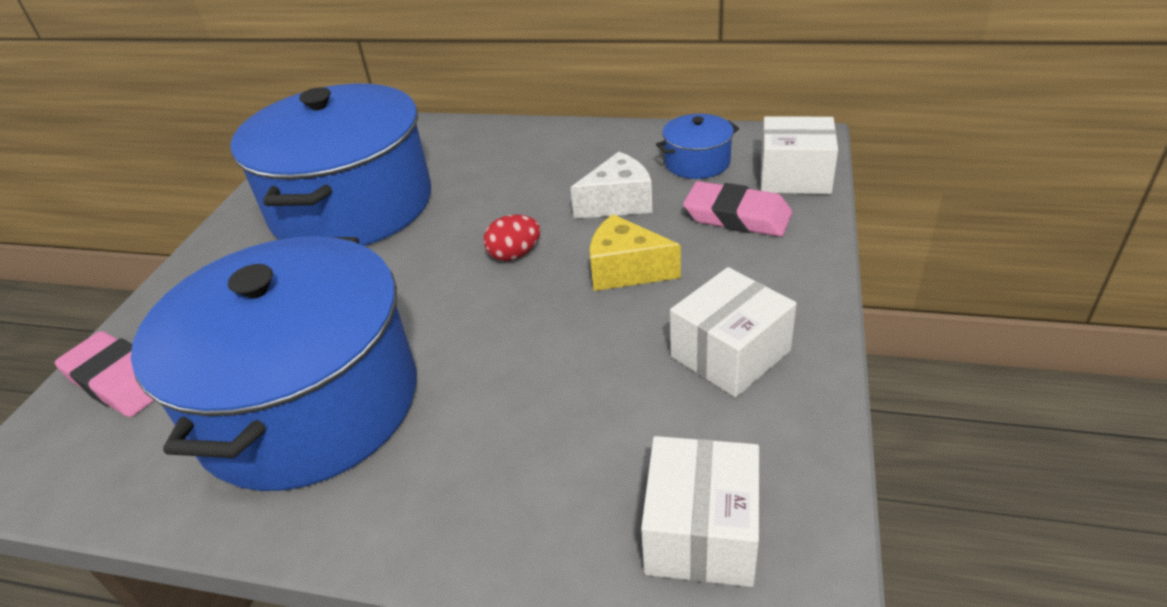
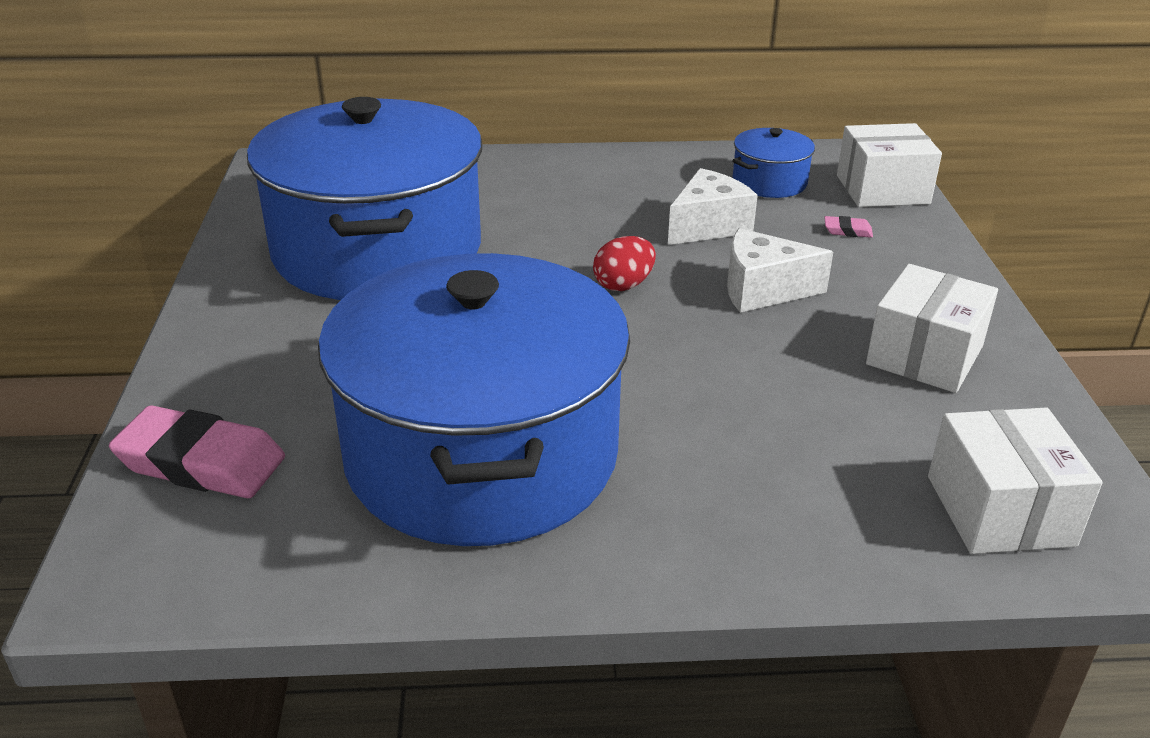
camera: 20 degrees left, 5 degrees down
(626, 270) = (762, 290): yellow cheese -> white cheese
(737, 216) = (847, 231): pink eraser -> pink eraser, size x0.43

